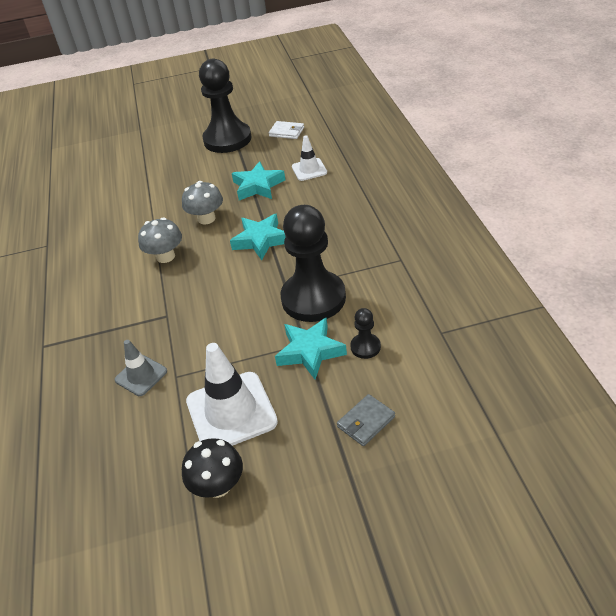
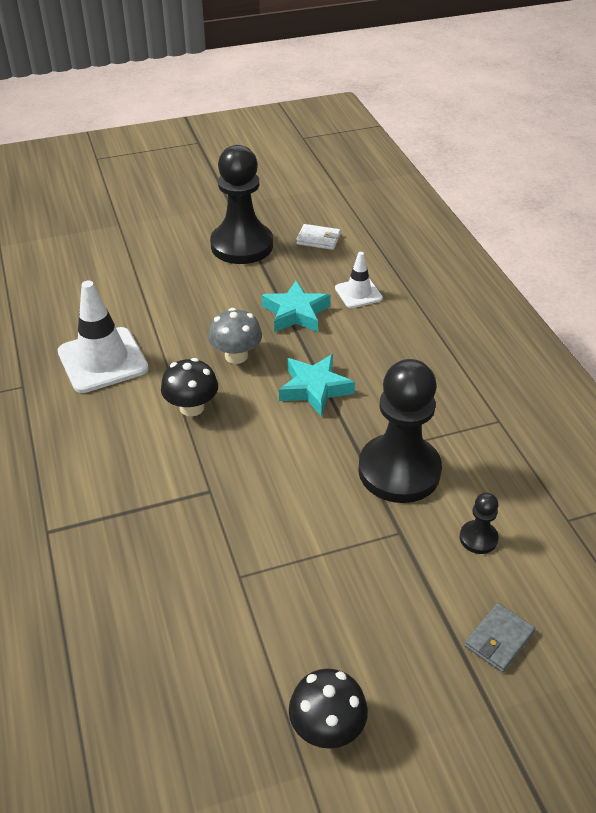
camera: 10 degrees left, 0 degrees up
(141, 375) = (193, 575): grey traffic cone -> none
(165, 256) = (192, 407): grey mushroom -> black mushroom
(231, 411) = (323, 626): white traffic cone -> white traffic cone (103, 360)
(310, 351) = (409, 544): turquoise star -> none

